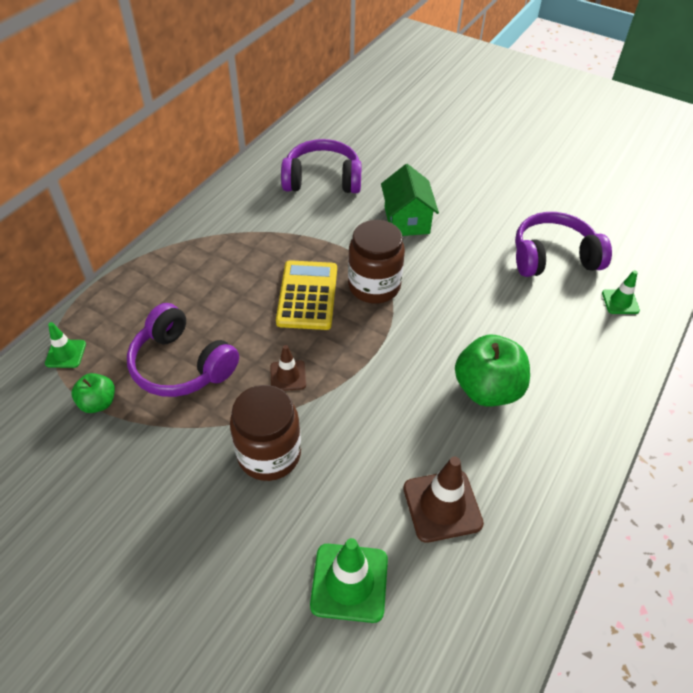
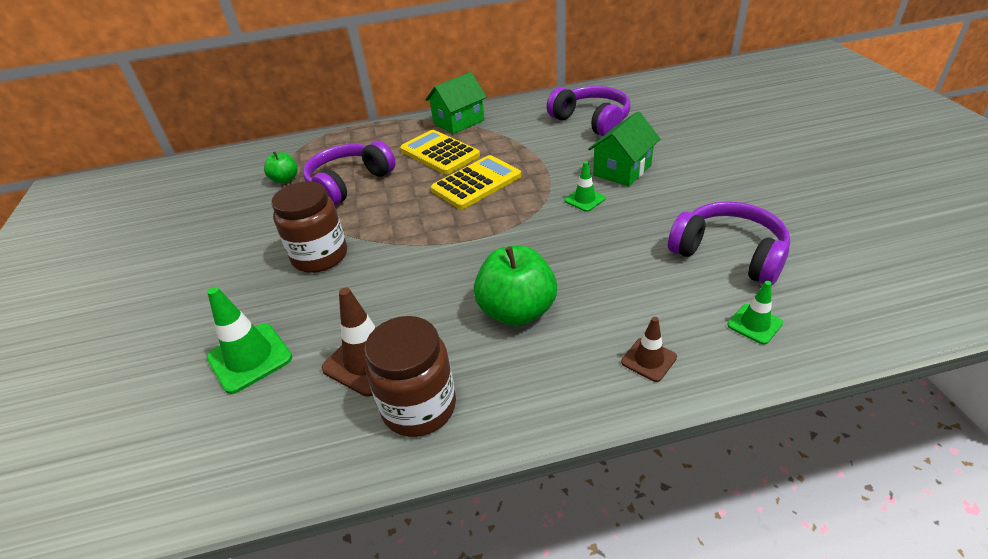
camera: 50 degrees right, 10 degrees down
(65, 354) = (307, 149): green traffic cone -> green traffic cone (584, 199)
(181, 365) = (349, 183): purple headphones -> purple headphones turned 45 degrees clockwise
(197, 236) = (458, 122): none -> green house
(228, 282) = (439, 153): none -> yellow calculator
(288, 376) = (395, 221): brown traffic cone -> brown traffic cone (648, 359)
(374, 286) = (531, 199): brown jar -> brown jar (419, 407)

